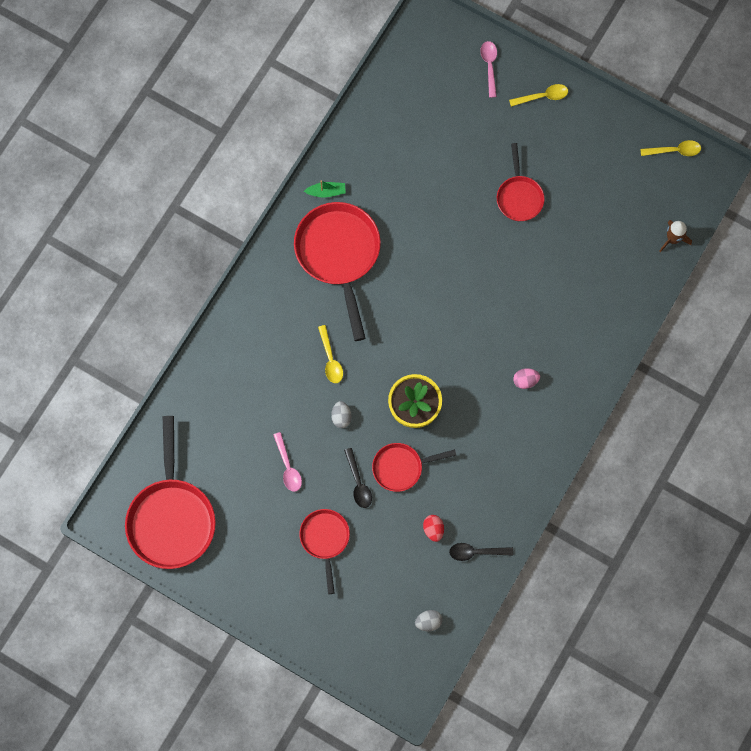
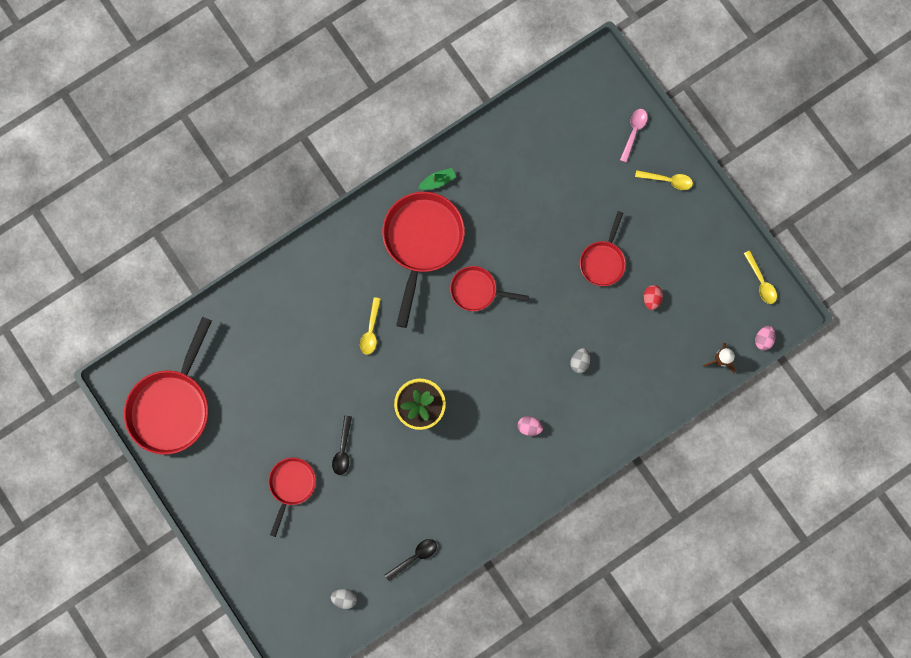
camera: 25 degrees right, 5 degrees up
(288, 466) = (290, 407): pink spoon -> none
(326, 192) = (437, 181): green boat -> green boat turned 45 degrees counterclockwise
(341, 417) = (356, 385): grey egg -> grey egg (579, 362)
(401, 467) = (385, 453): red pan -> red pan (477, 290)
(433, 529) = (387, 520): red egg -> red egg (651, 299)
(476, 552) = (414, 557): black spoon -> black spoon turned 120 degrees clockwise
(674, 151) = (761, 281): yellow spoon -> yellow spoon turned 45 degrees clockwise
(702, 202) = (763, 339): none -> pink egg

